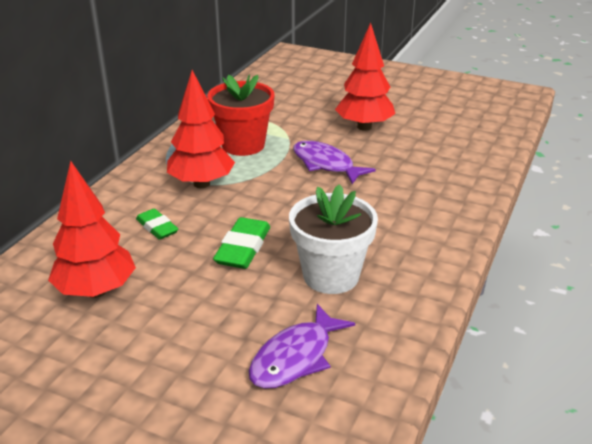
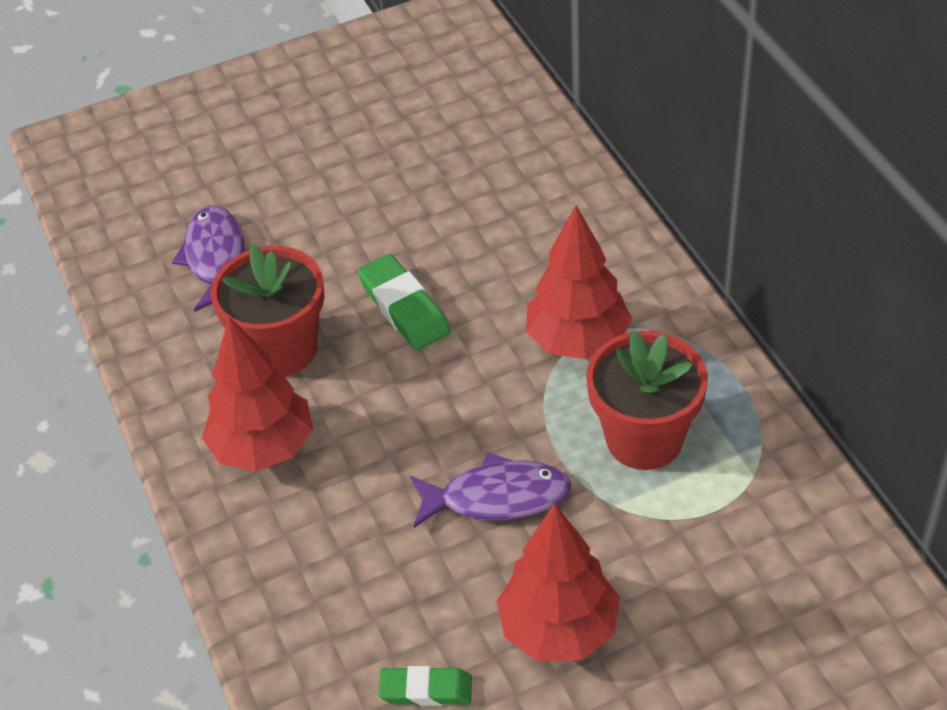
camera: 135 degrees right, 15 degrees up
(96, 291) = (454, 175): red tree -> red tree (264, 448)
(157, 227) = (519, 259): green eraser -> green eraser (426, 690)
(331, 276) = (281, 349): white flower pot -> red flower pot

